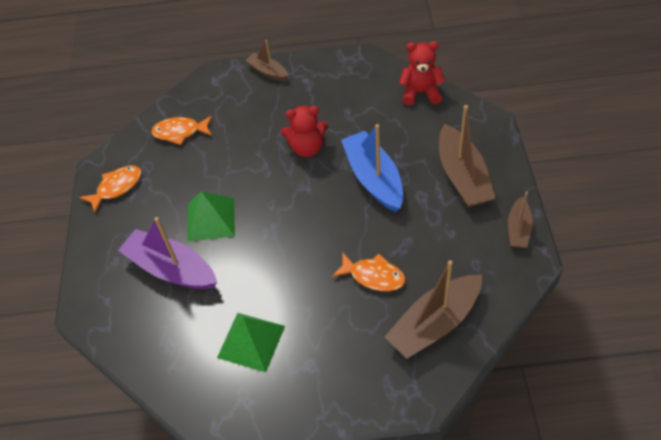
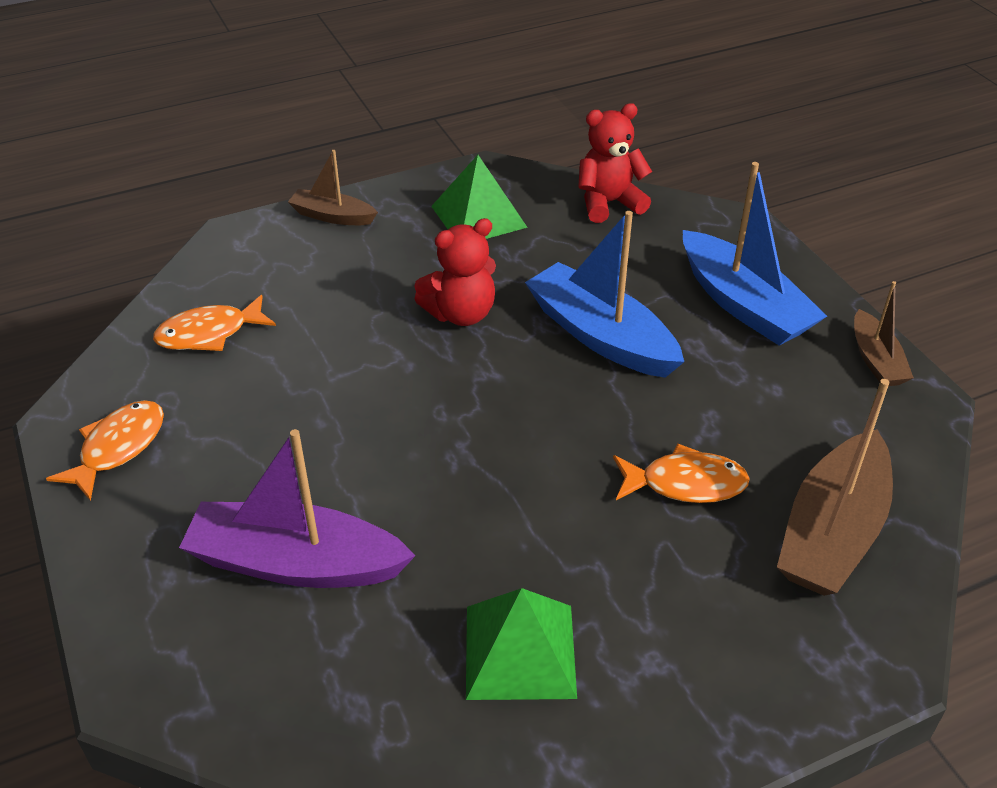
camera: 25 degrees left, 10 degrees down
(211, 219) = (336, 460): green pyramid -> green pyramid (478, 216)
(462, 176) = (744, 304): brown boat -> blue boat

